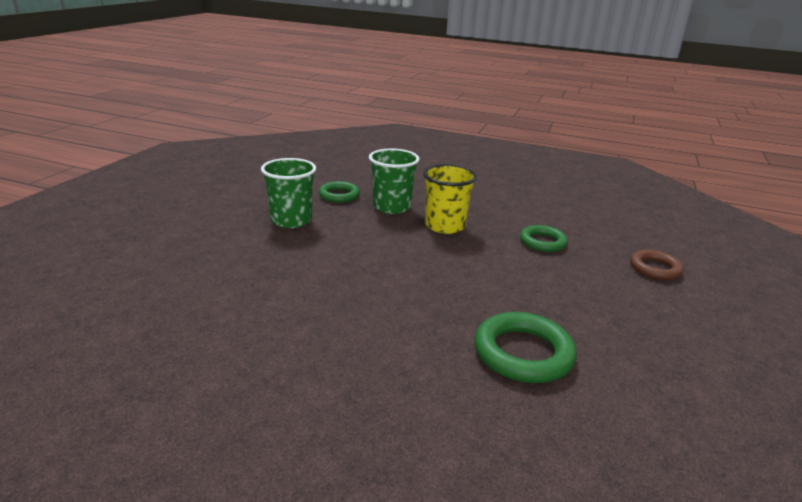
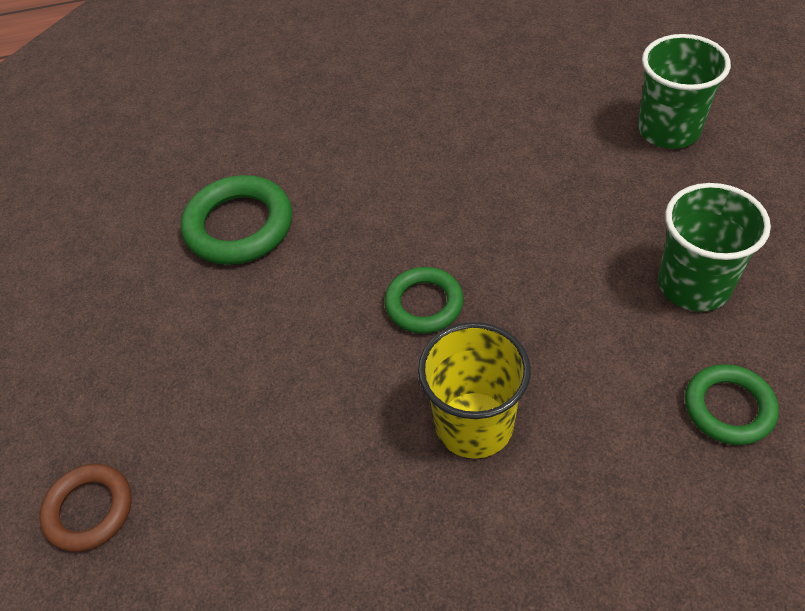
camera: 155 degrees right, 25 degrees up
(391, 207) = (608, 430): green cup -> green cup (668, 130)
(542, 242) = (292, 479): green ring -> green ring (424, 304)

